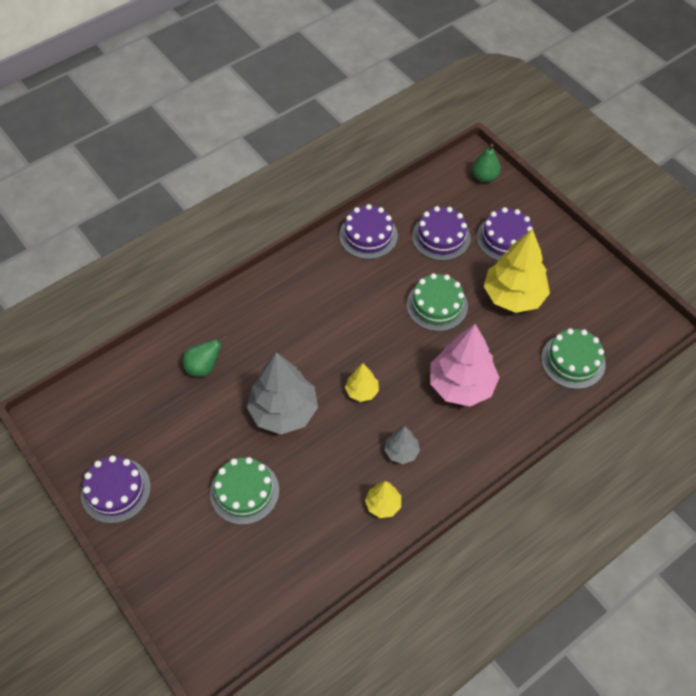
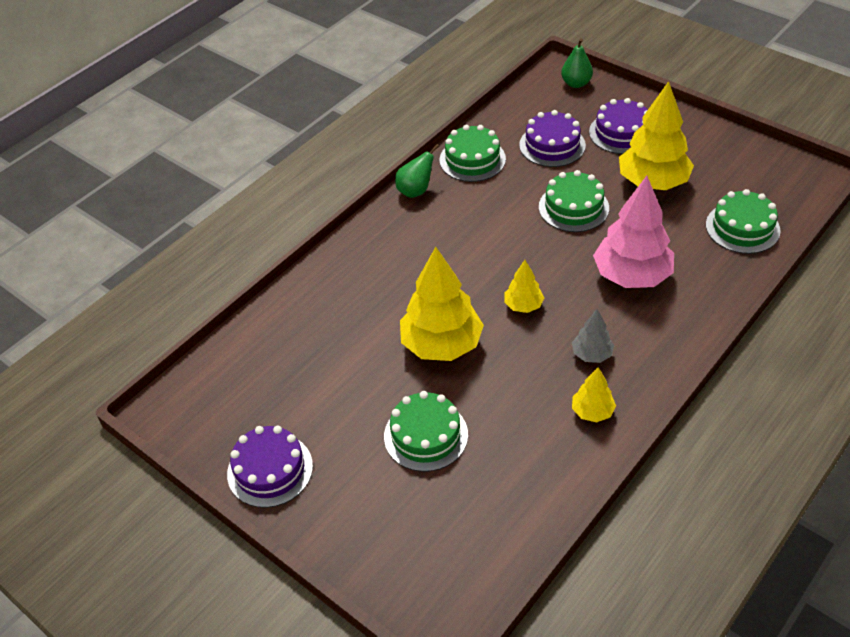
camera: 10 degrees left, 10 degrees down
(204, 367) = (333, 321): green pear -> green pear (416, 191)
(284, 411) = (442, 345): grey tree -> yellow tree
(368, 235) = (472, 159): purple cake -> green cake

